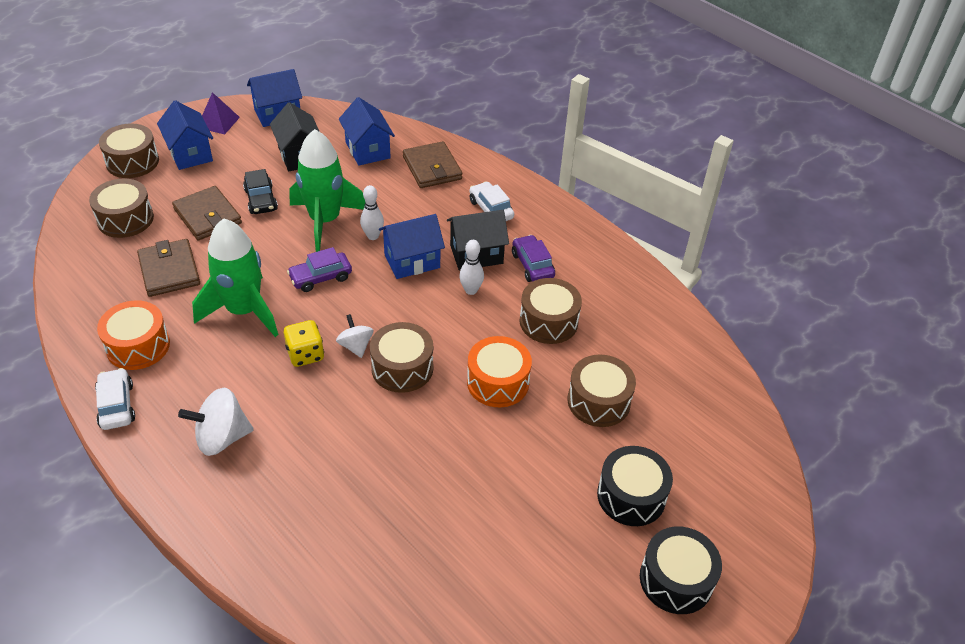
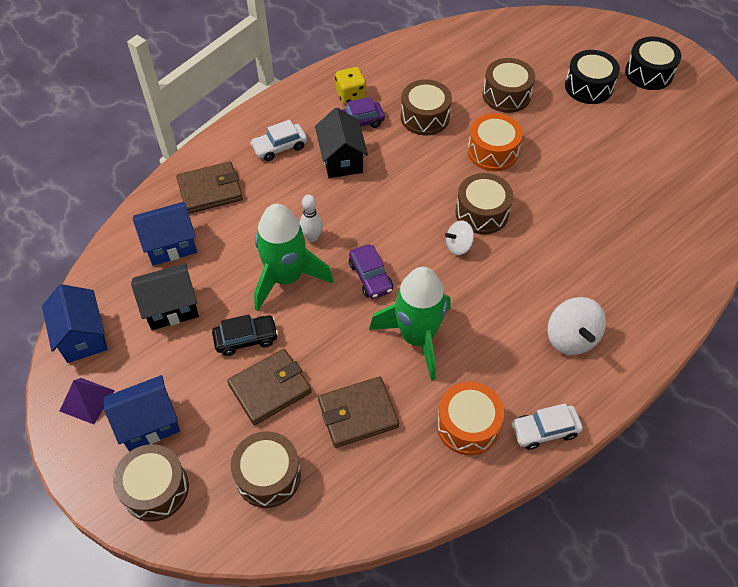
camera: 85 degrees left, 10 degrees up
(305, 354) = (470, 283): yellow dice -> yellow dice (351, 95)
(412, 261) = (349, 206): blue house -> none
(471, 290) = (388, 165): white bowling pin -> none

